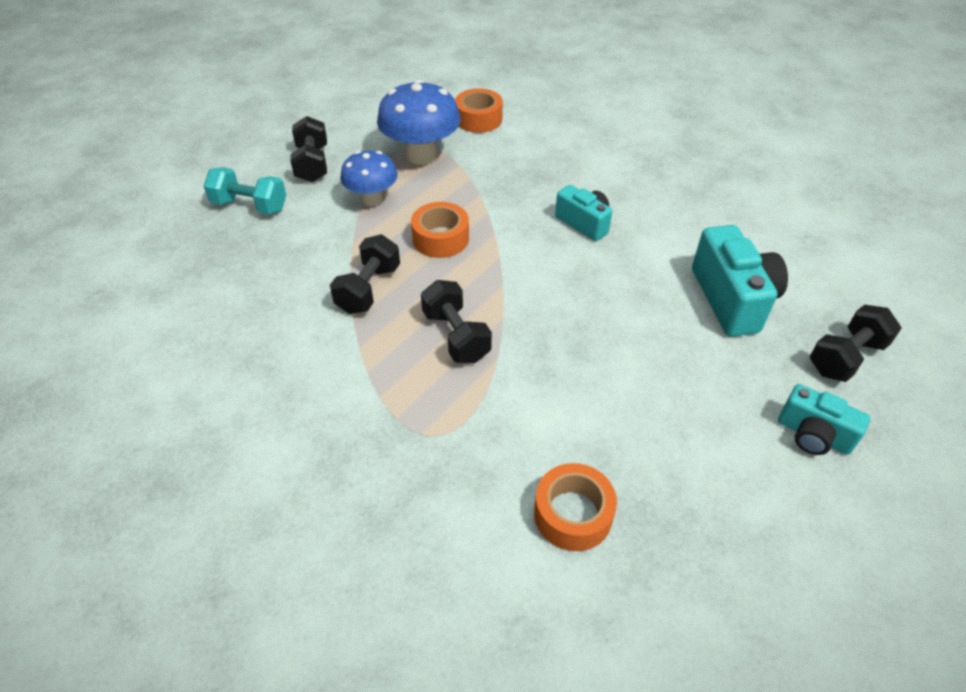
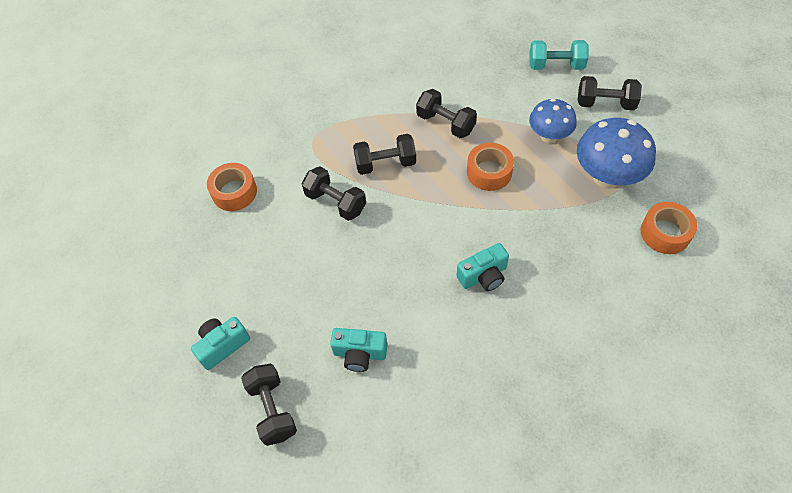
camera: 110 degrees right, 10 degrees up
(250, 206) = (556, 65): turquoise dumbbell -> turquoise dumbbell turned 60 degrees clockwise
(540, 374) = (335, 202): none -> black dumbbell
(732, 299) = (360, 354): turquoise camera -> turquoise camera, size x0.62

